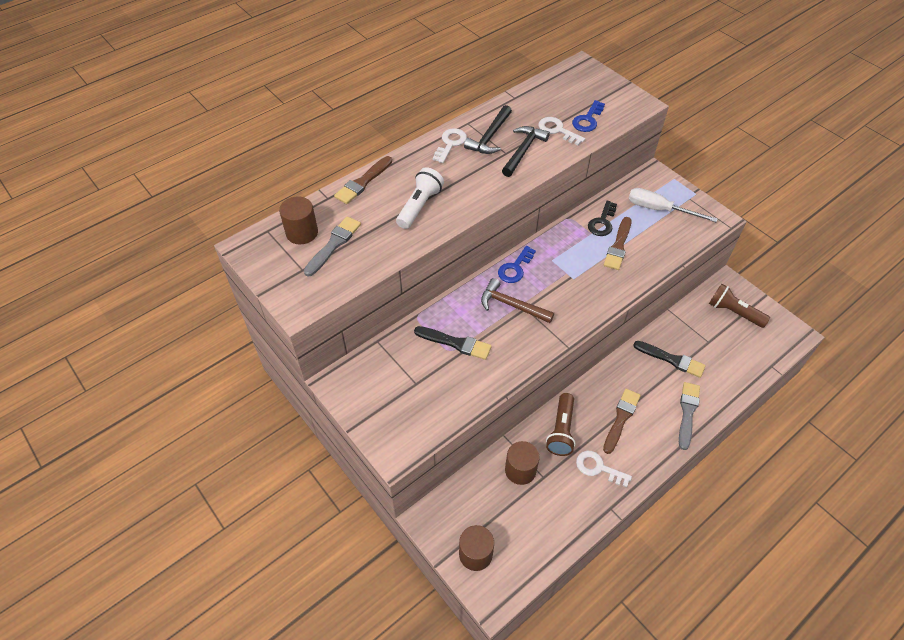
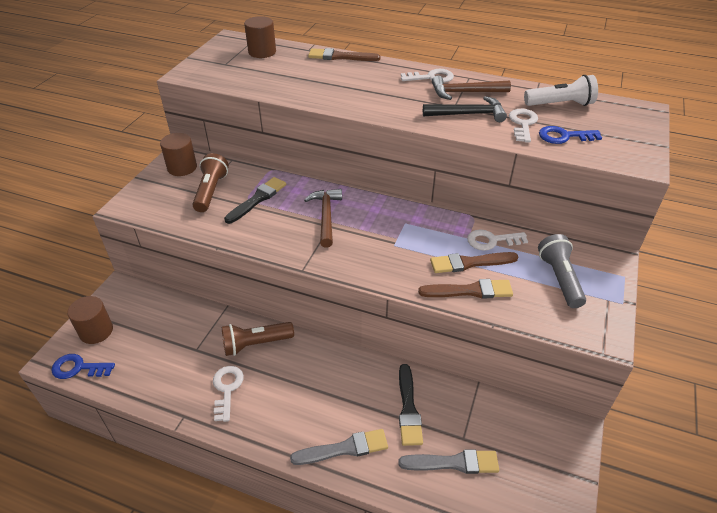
camera: 60 degrees right, 10 degrees down
(334, 244) = (261, 67): grey brush -> grey brush (453, 463)
(419, 206) = (339, 87): white flashlight -> white flashlight (560, 104)
(456, 343) = (257, 199): black brush -> black brush turned 135 degrees counterclockwise
(490, 137) = (465, 92): black hammer -> brown hammer
(515, 268) = (373, 203): blue key -> blue key (78, 368)
(520, 470) = (195, 330): brown cylinder -> brown cylinder (182, 168)
(602, 222) = (491, 241): black key -> white key
(621, 418) = (298, 388): brown brush -> brown brush (470, 291)
(659, 209) = (559, 278): white screwdriver -> grey flashlight
(733, 312) = (532, 452): brown flashlight -> brown flashlight (211, 191)

